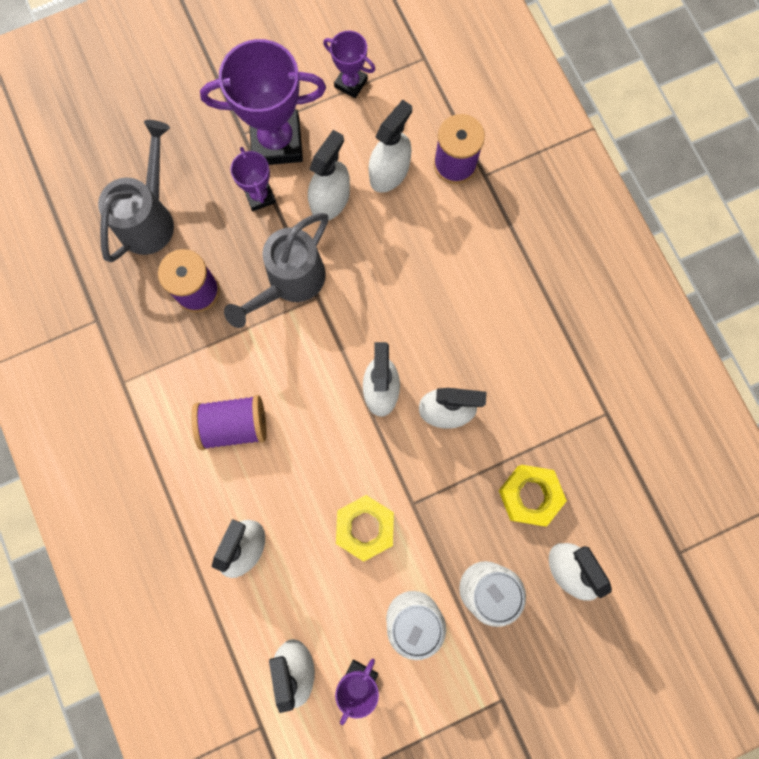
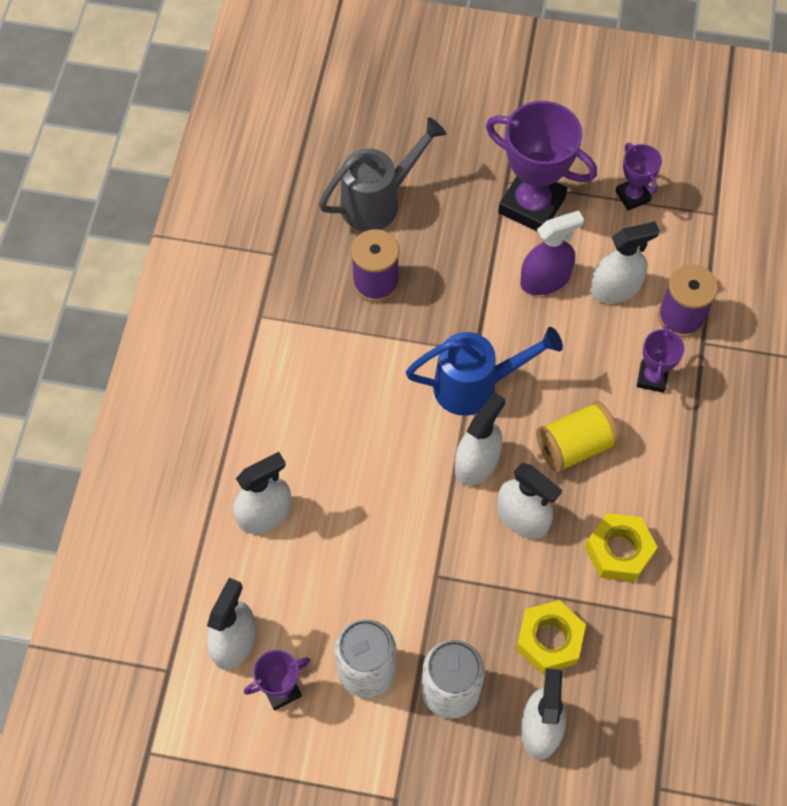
camera: 35 degrees right, 15 degrees down
(234, 425) = (327, 409): purple spool -> none
(260, 196) = (485, 239): purple trophy -> purple trophy (652, 378)
(290, 282) = (460, 325): grey watering can -> none
(330, 200) = (545, 279): white spray bottle -> purple spray bottle
(336, 327) = (475, 386): none -> blue watering can
(365, 527) = (379, 567): yellow nut -> yellow nut (618, 551)
(445, 326) = (574, 446): none -> yellow spool

